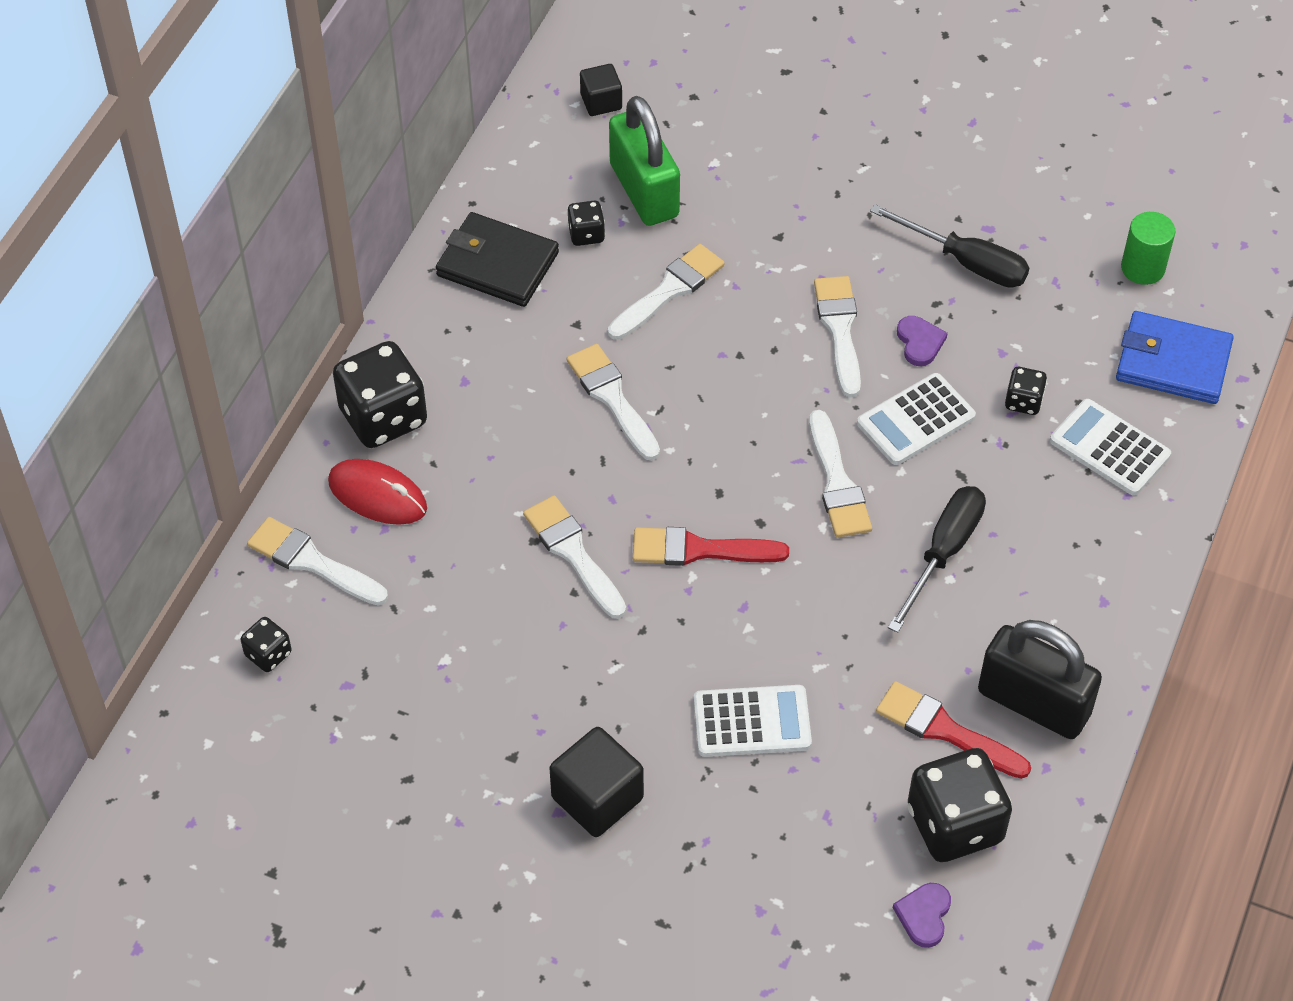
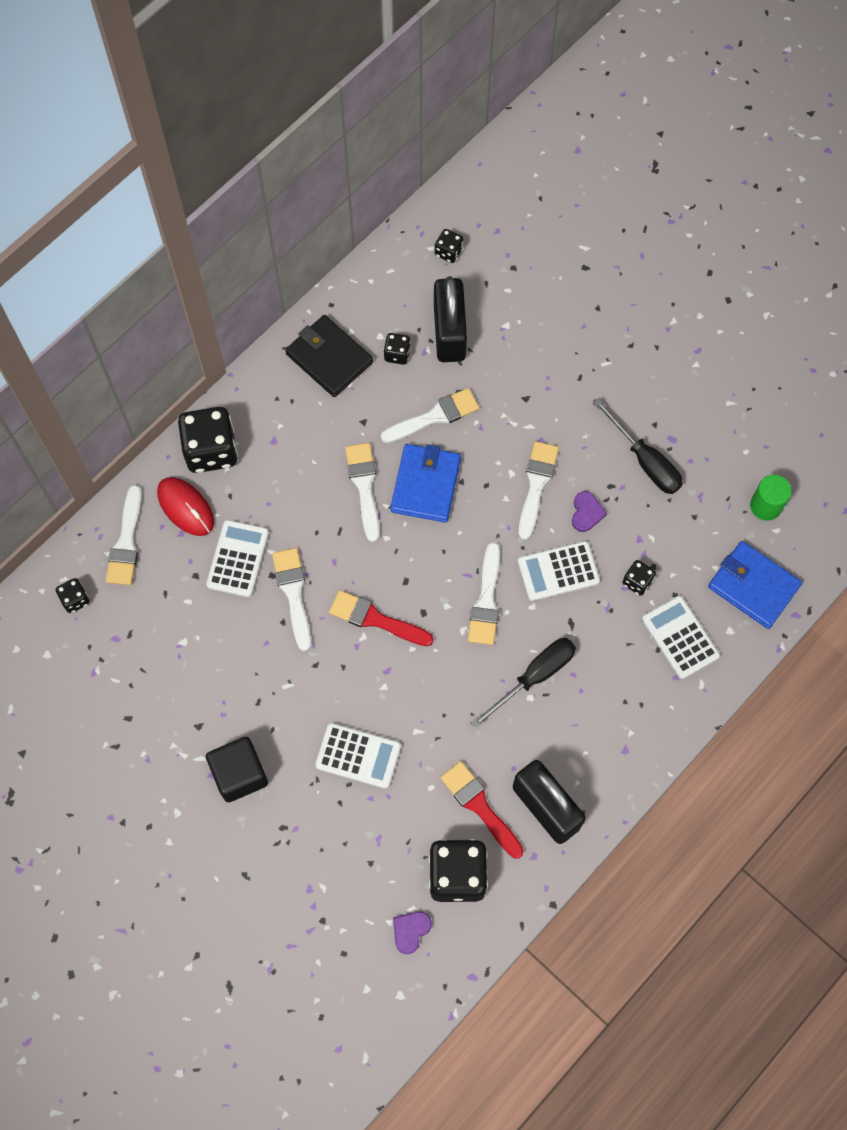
camera: 20 degrees right, 15 degrees up
(312, 562) = (126, 542): white brush -> white brush turned 135 degrees counterclockwise
(477, 535) = (238, 559): none -> white calculator
(601, 102) = (448, 252): black cube -> black dice
(644, 190) = (449, 332): green padlock -> black padlock
(694, 372) = (425, 485): none -> blue wallet

